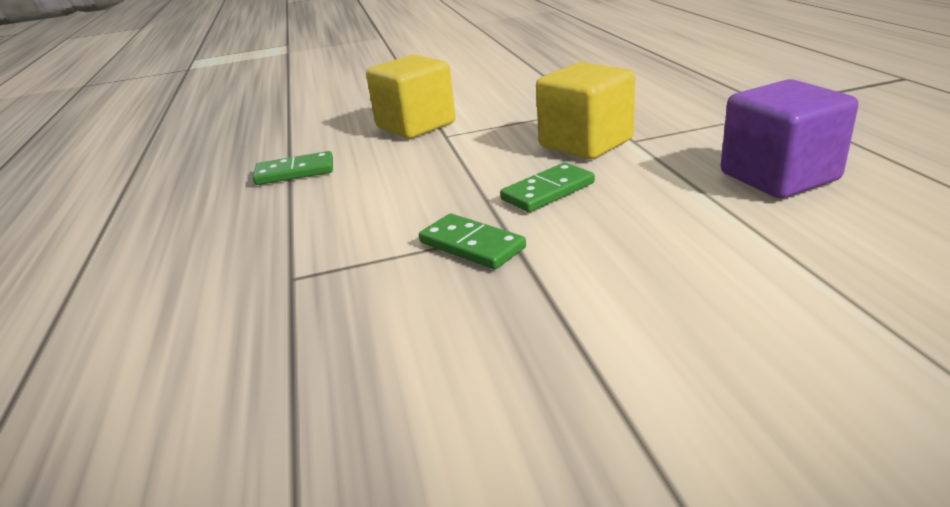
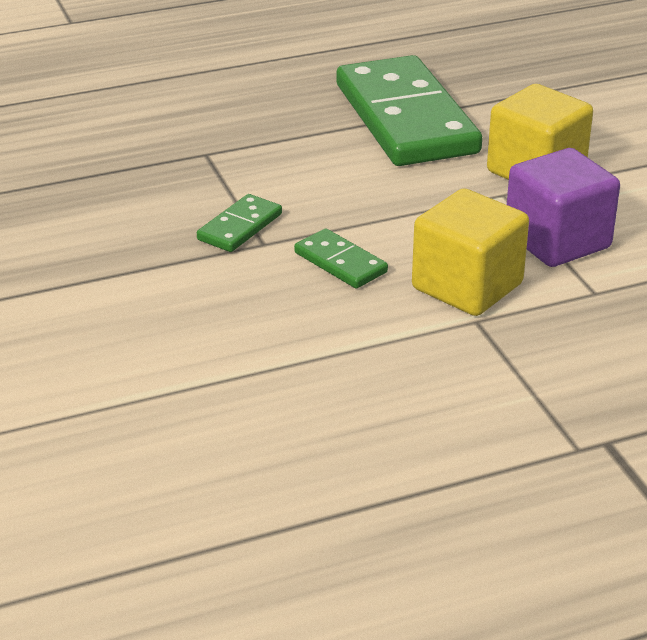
camera: 80 degrees right, 5 degrees up
(295, 172) = (406, 118): green domino -> green domino, size x2.33
(779, 176) = (356, 406): purple cube -> purple cube (557, 241)

